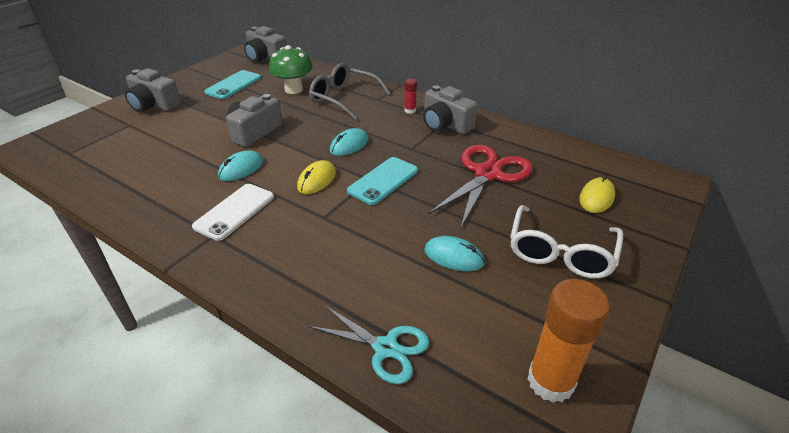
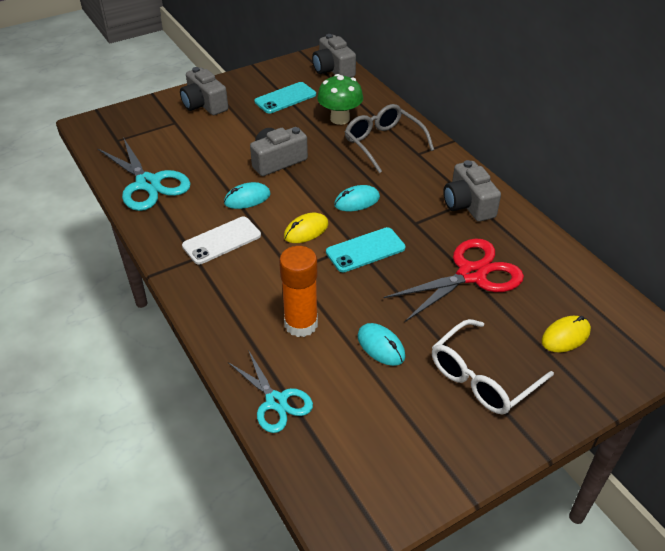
camera: 25 degrees right, 5 degrees up
(123, 182) = (148, 183): none -> turquoise scissors
(410, 110) = (442, 177): red glue stick -> none
(550, 381) = (387, 478): orange glue stick -> orange glue stick (301, 324)

